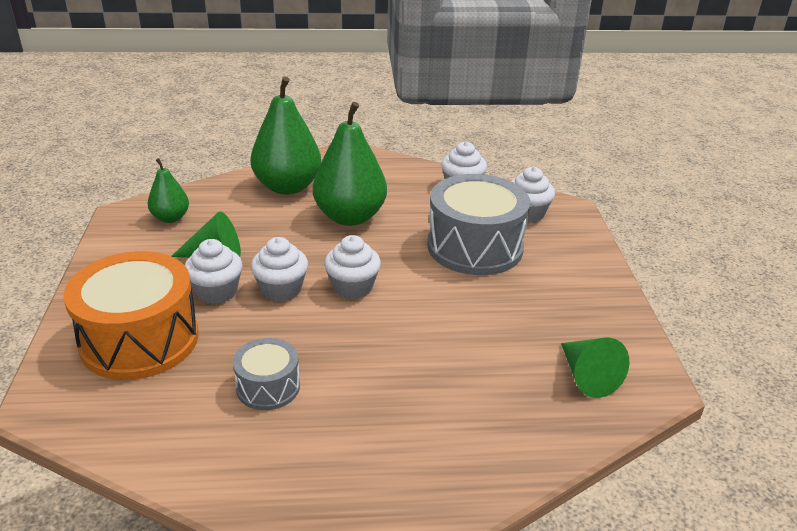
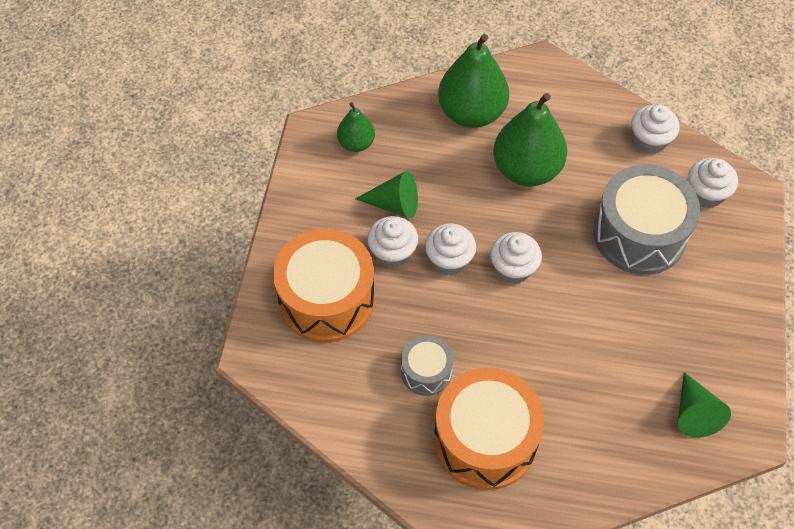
camera: 15 degrees right, 25 degrees up
(352, 441) = (485, 440): none -> orange drum

